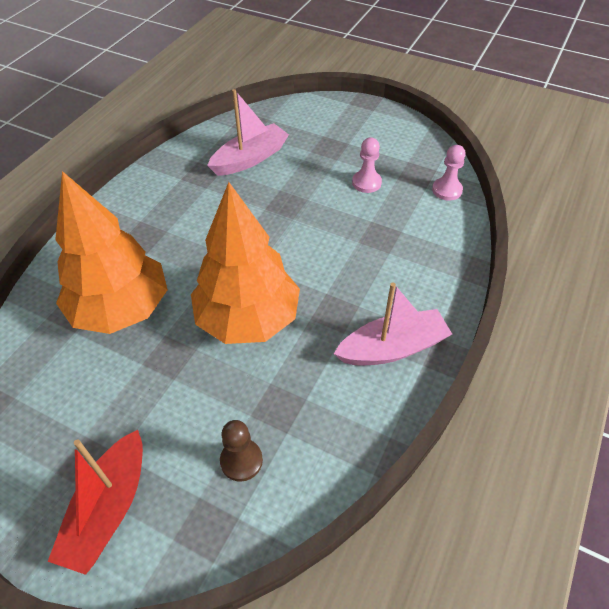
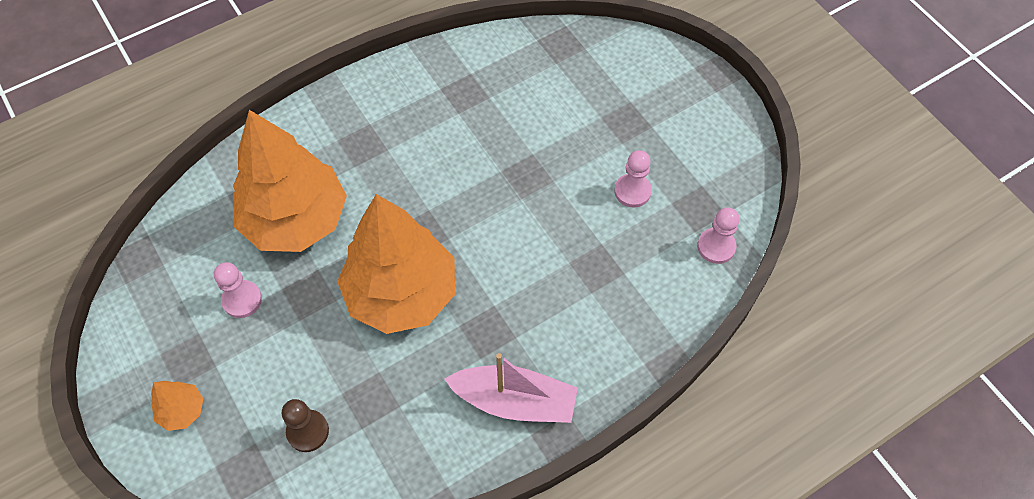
camera: 30 degrees right, 10 degrees up
(109, 509) = (182, 411): red boat -> orange tree
(110, 389) = (242, 300): none -> pink pawn
(250, 159) = (528, 96): pink boat -> none

